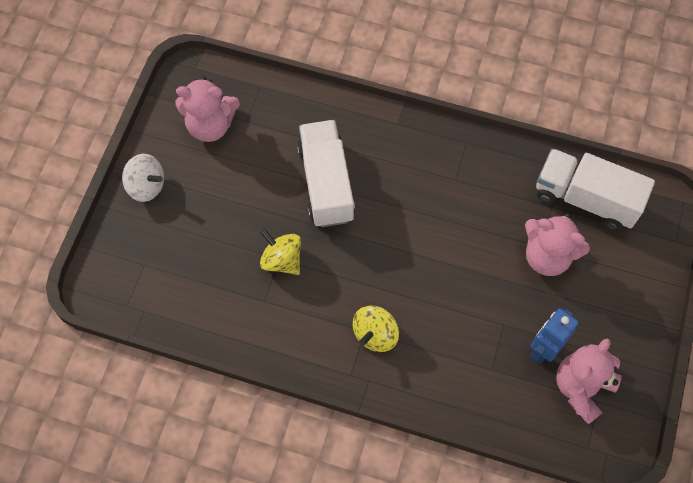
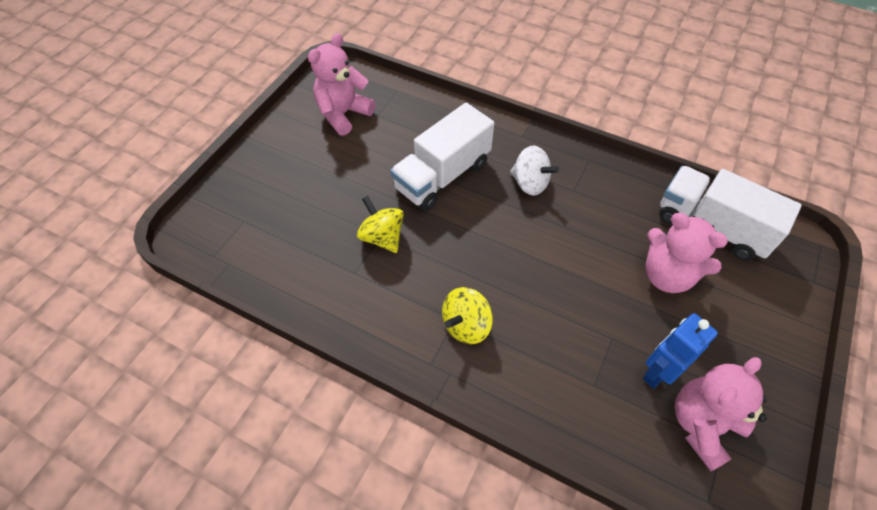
camera: 10 degrees right, 10 degrees down
(146, 186) = (268, 154): white spinning top -> white spinning top (530, 183)
(210, 125) = (343, 114): pink teddy bear -> pink teddy bear turned 120 degrees clockwise
(326, 183) = (442, 176): white truck -> white truck turned 135 degrees counterclockwise

